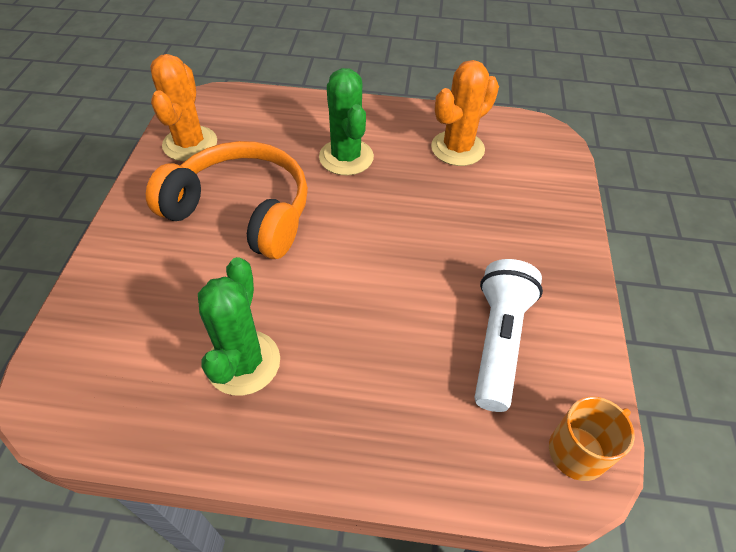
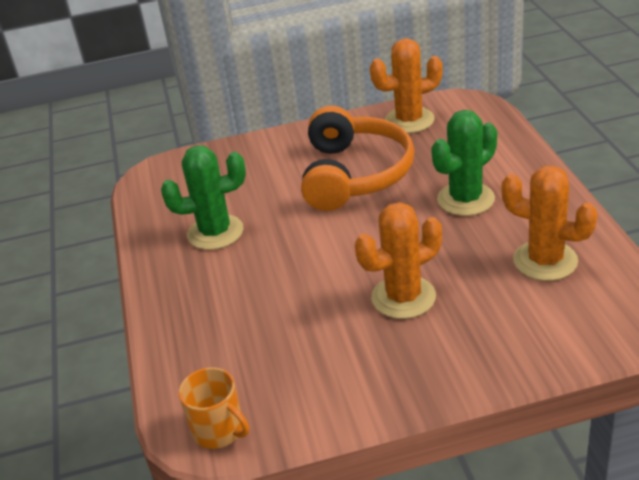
camera: 75 degrees right, 15 degrees down
(454, 244) = (403, 297): none -> orange cactus
(498, 341) = (306, 355): white flashlight -> none

